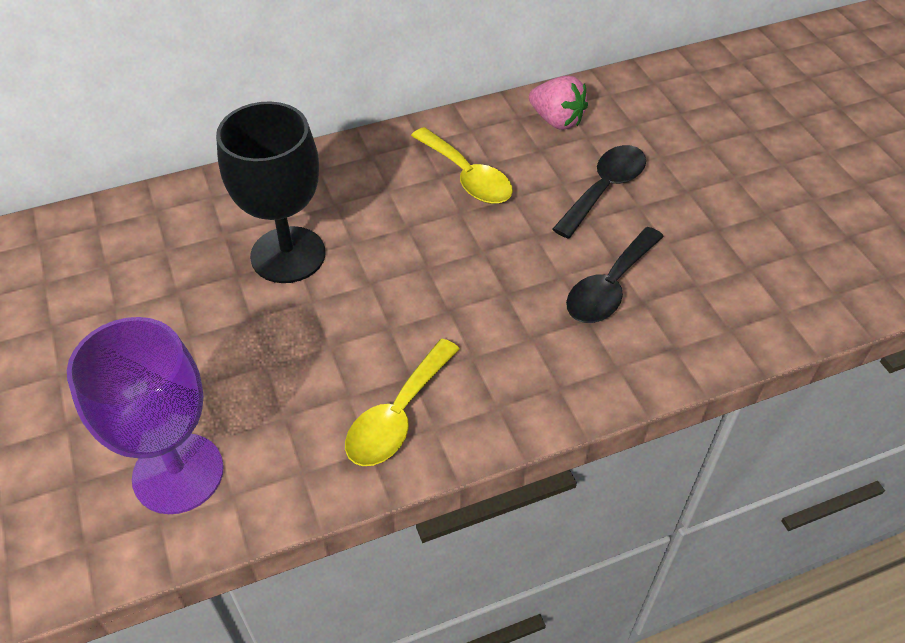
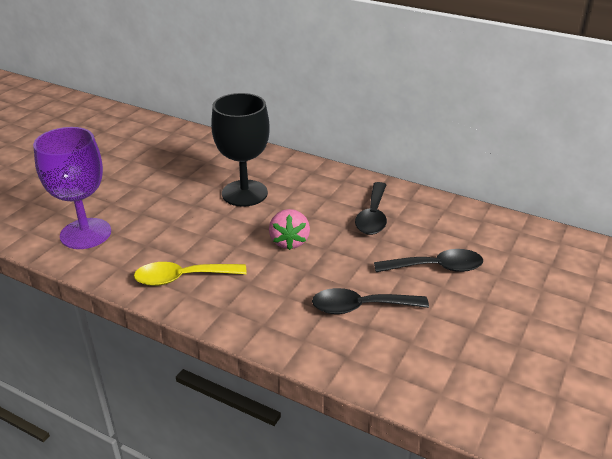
camera: 50 degrees right, 15 degrees down
(467, 177) = (373, 216): yellow spoon -> black spoon
(556, 120) = (464, 223): pink strawberry -> pink strawberry (289, 241)

